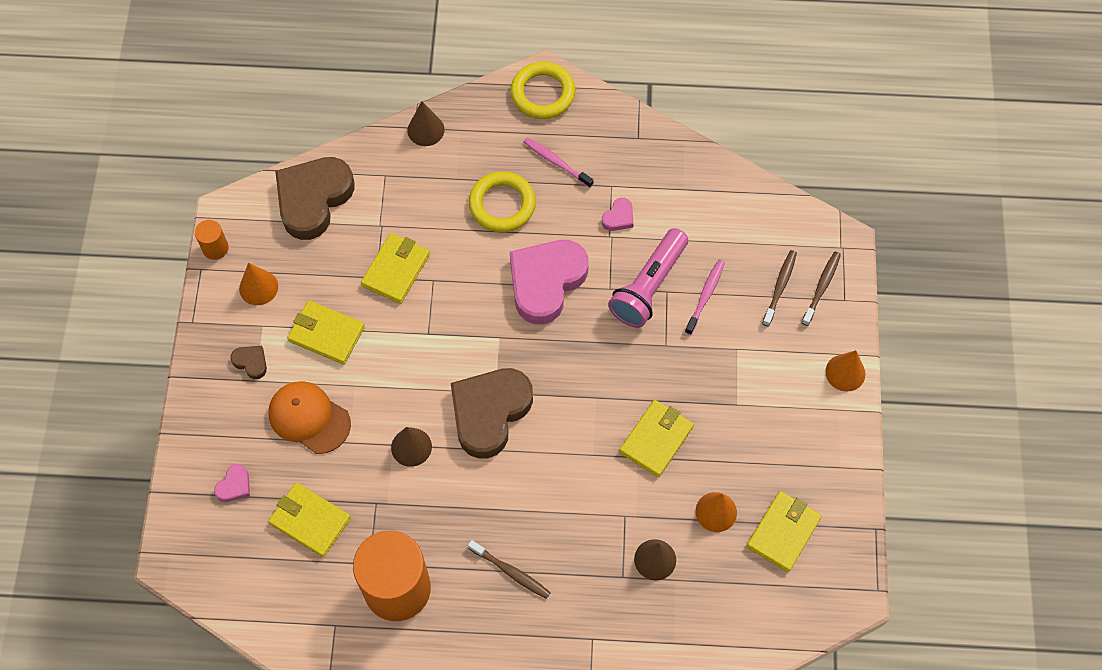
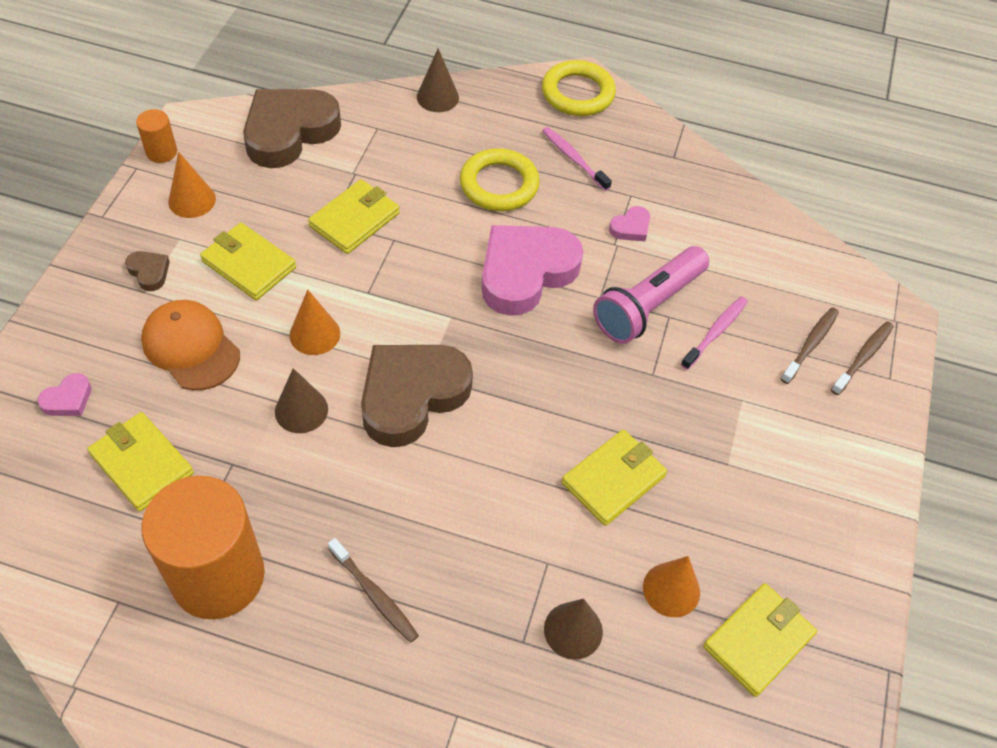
camera: 10 degrees right, 10 degrees down
(845, 372) = (877, 461): orange cone -> orange cone (314, 334)

